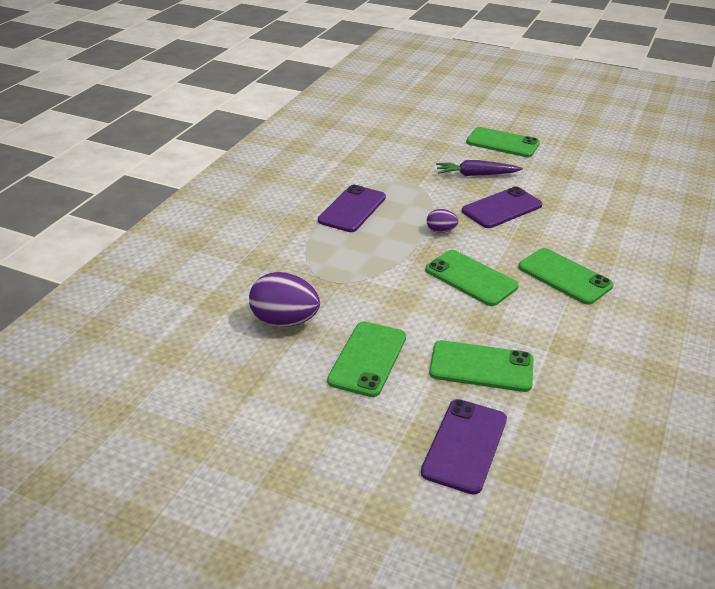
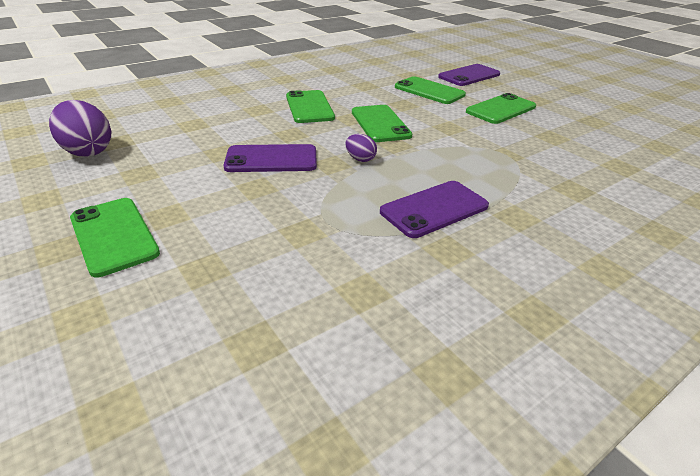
camera: 150 degrees left, 0 degrees up
(285, 321) = (557, 140): purple egg -> purple egg (88, 151)
(476, 175) = (234, 201): purple carrot -> none

